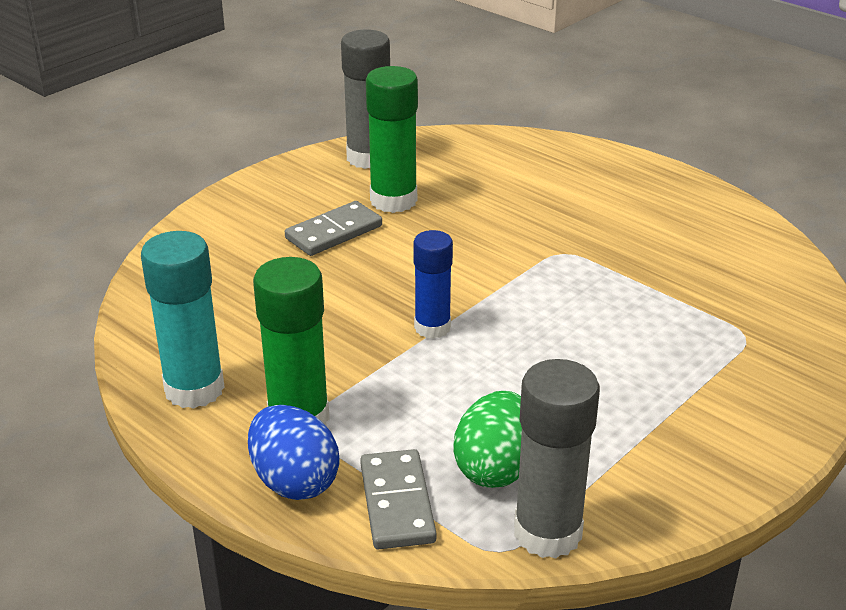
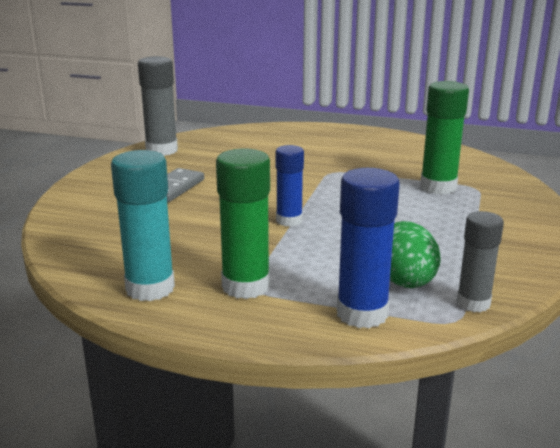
camera: 25 degrees left, 10 degrees down
(294, 481) = (278, 321): blue egg -> none
(393, 200) = (199, 167): green glue stick -> green glue stick (438, 187)
(397, 503) = (362, 314): grey domino -> blue glue stick
(547, 532) = (473, 303): grey glue stick -> grey glue stick, size x0.66

